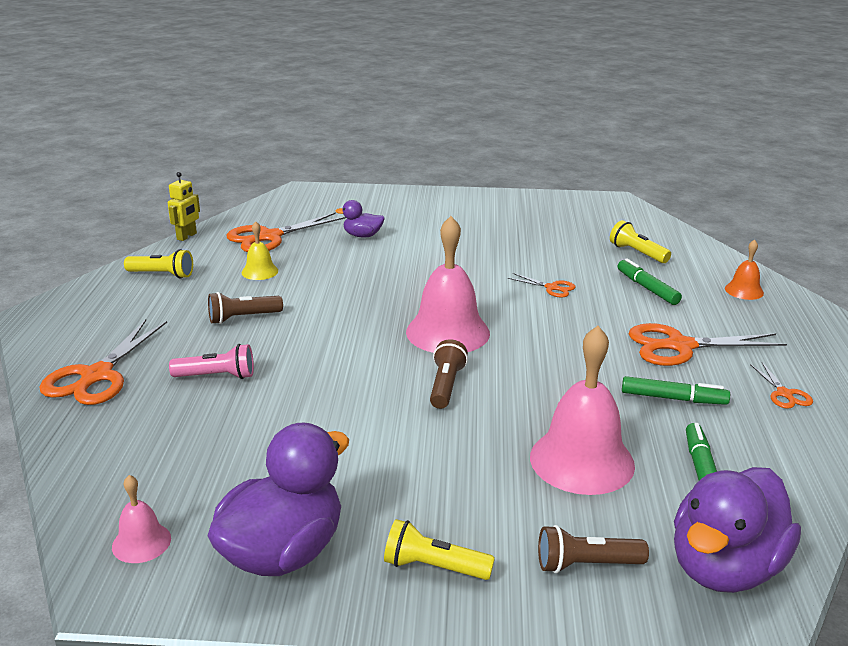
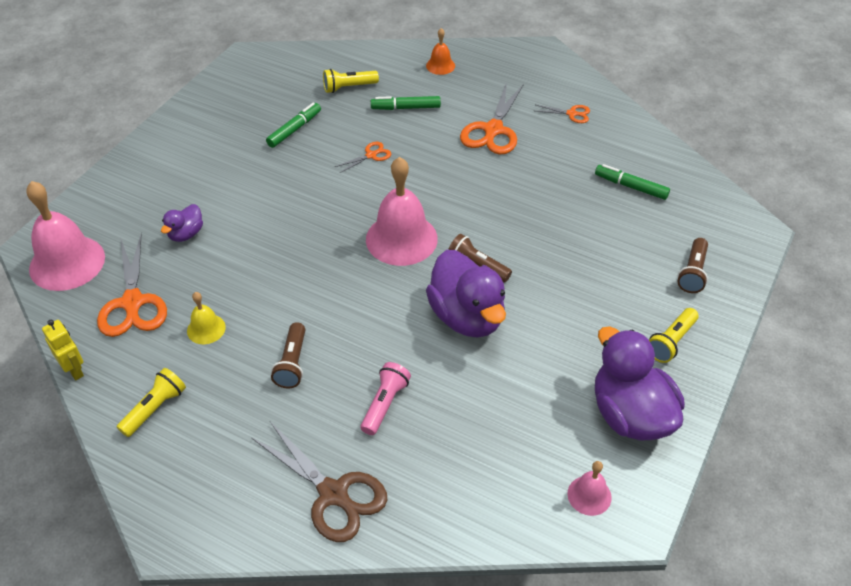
camera: 65 degrees left, 20 degrees up
(96, 376) = (334, 494): orange scissors -> brown scissors
(582, 460) = (597, 233): pink bell -> pink bell (67, 263)
(673, 398) = (552, 163): green marker -> green marker (294, 129)
(725, 568) = (714, 218): purple duck -> purple duck (467, 316)

